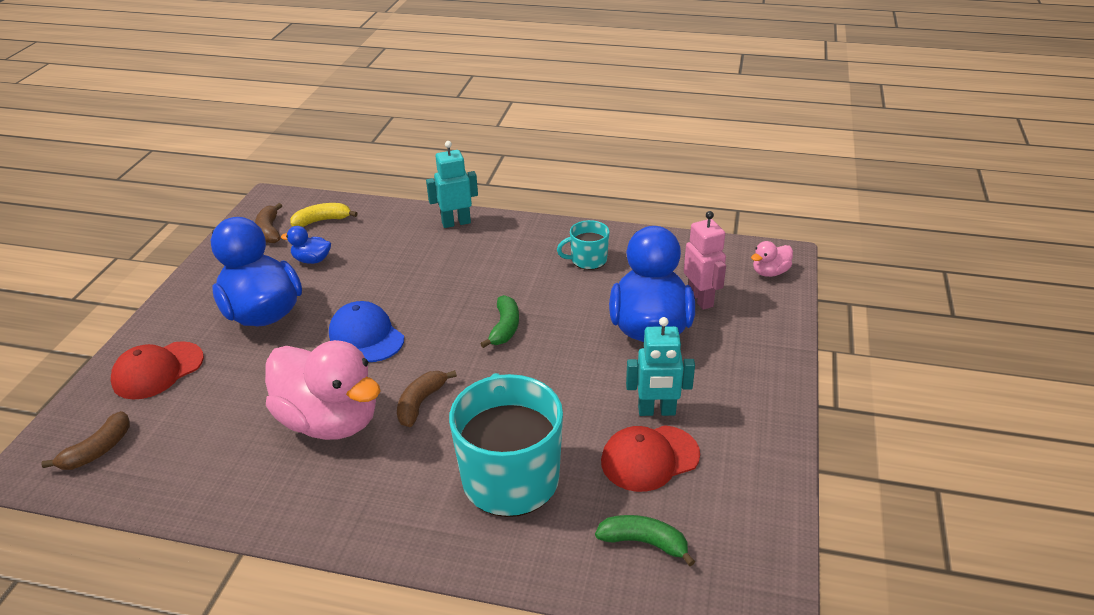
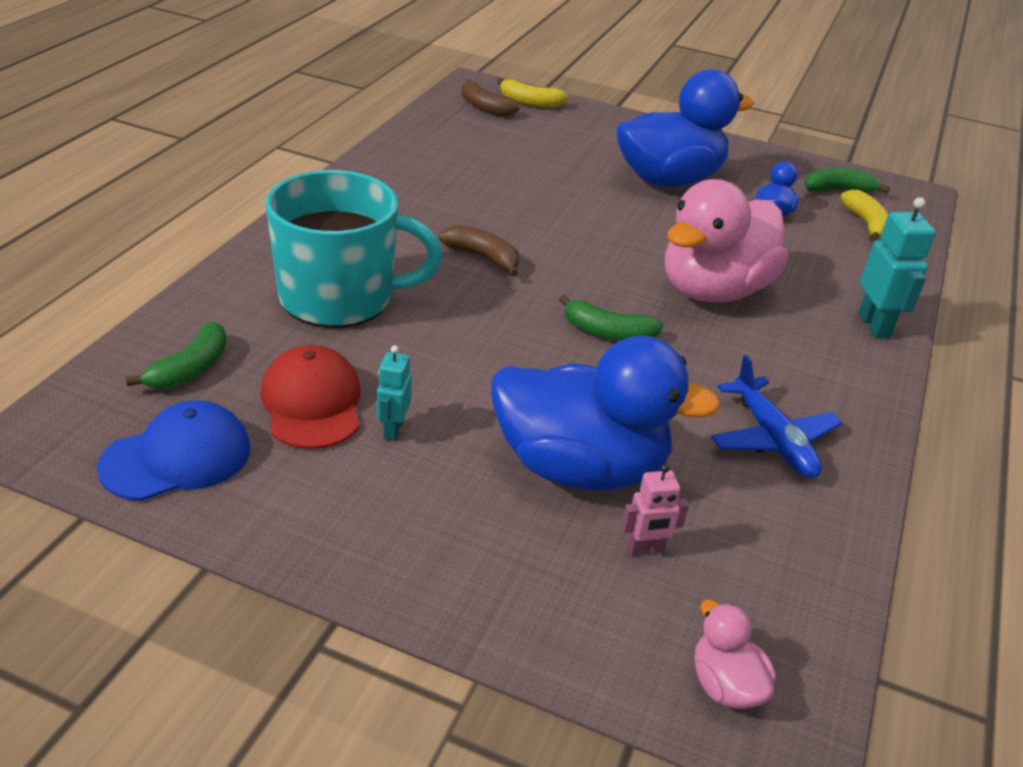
camera: 95 degrees right, 0 degrees up
(85, 416) = (530, 102): none -> yellow banana
(158, 370) = (584, 129): red cap -> none
(269, 231) = (838, 190): brown banana -> green banana
(330, 421) = (476, 205): pink duck -> pink duck (713, 290)
(366, 336) = (613, 235): blue cap -> blue cap (177, 457)
(588, 260) = (772, 439): turquoise mug -> blue plane
(656, 411) = (393, 430): turquoise robot -> turquoise robot, size x0.60
(700, 299) = (645, 549): pink robot -> pink robot, size x0.60

